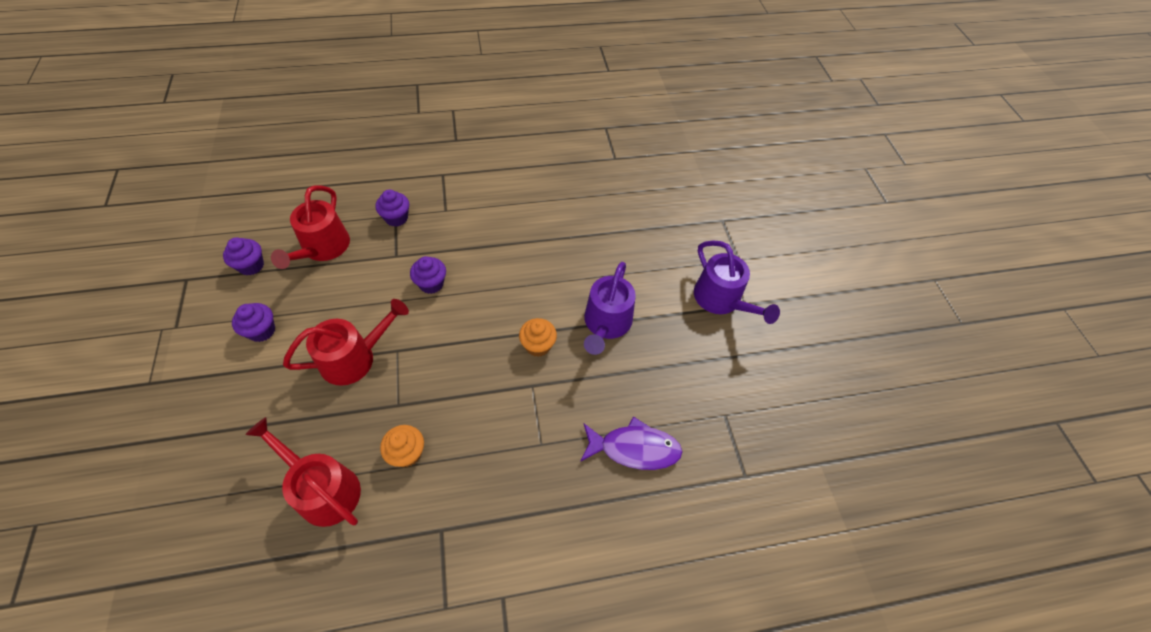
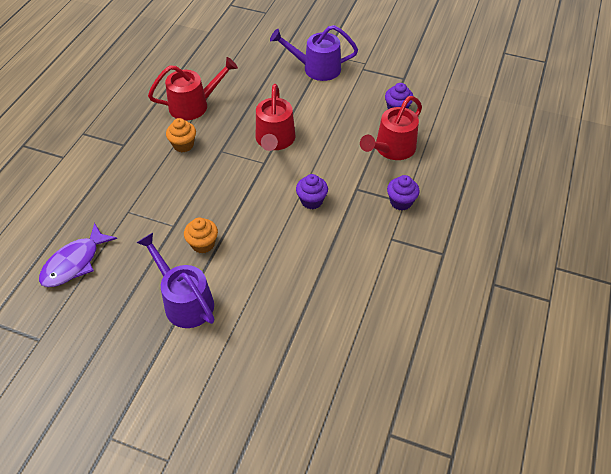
camera: 125 degrees right, 5 degrees down
(262, 331) = (332, 103): purple cupcake -> none
(323, 248) = (392, 149): red watering can -> red watering can turned 90 degrees counterclockwise
(721, 300) = (131, 417): purple watering can -> purple watering can (316, 68)

